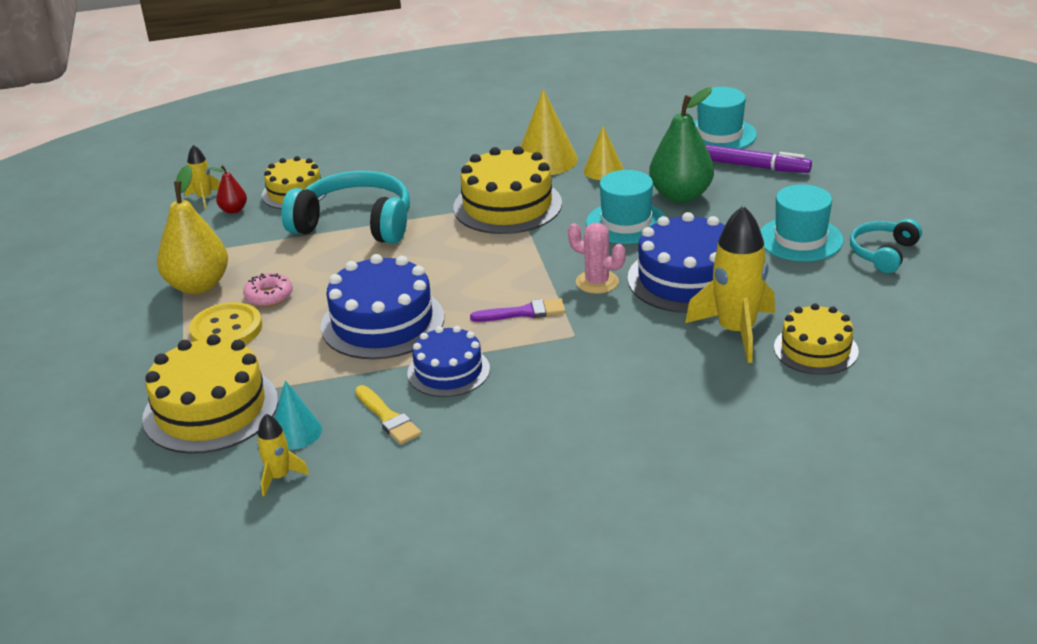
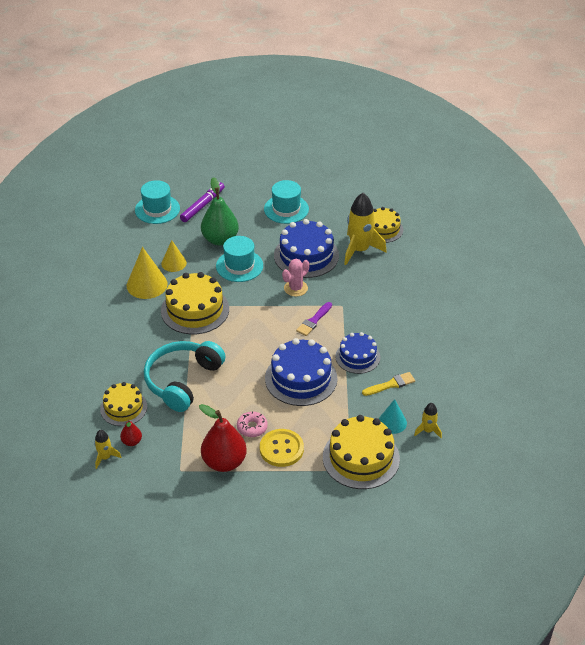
camera: 80 degrees left, 10 degrees up
(198, 285) = (224, 462): yellow pear -> red pear
(523, 312) = (314, 321): purple brush -> purple brush turned 150 degrees counterclockwise
(883, 253) = (311, 187): turquoise headphones -> none

